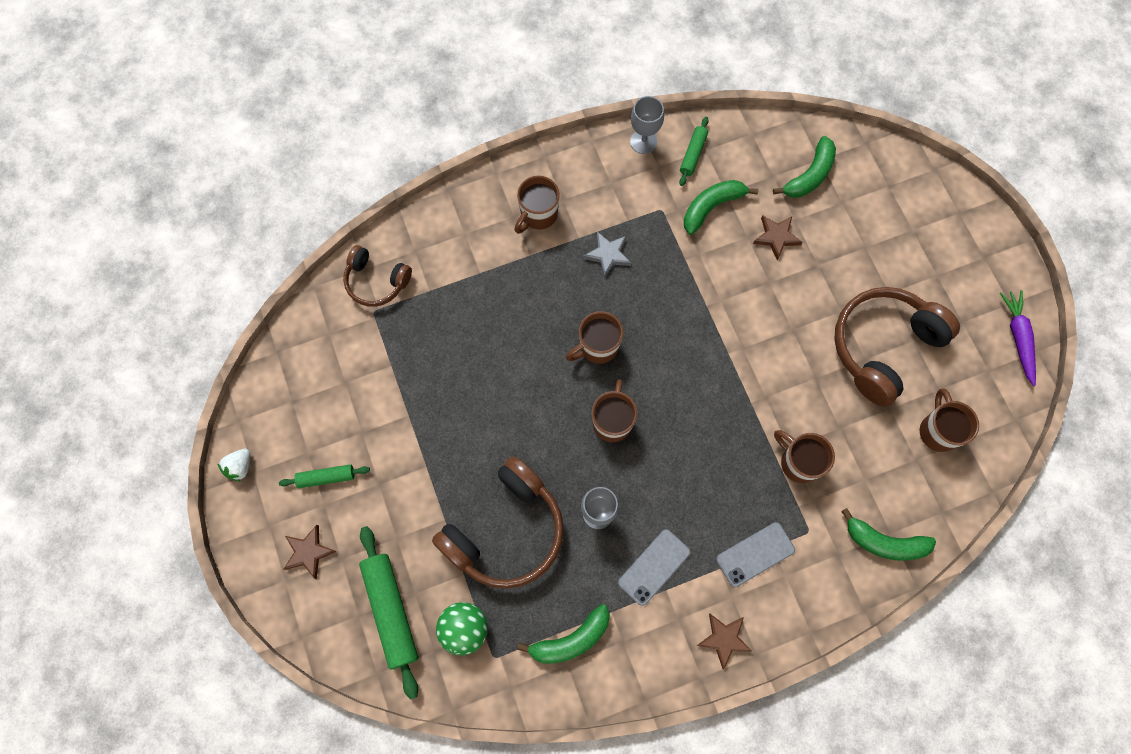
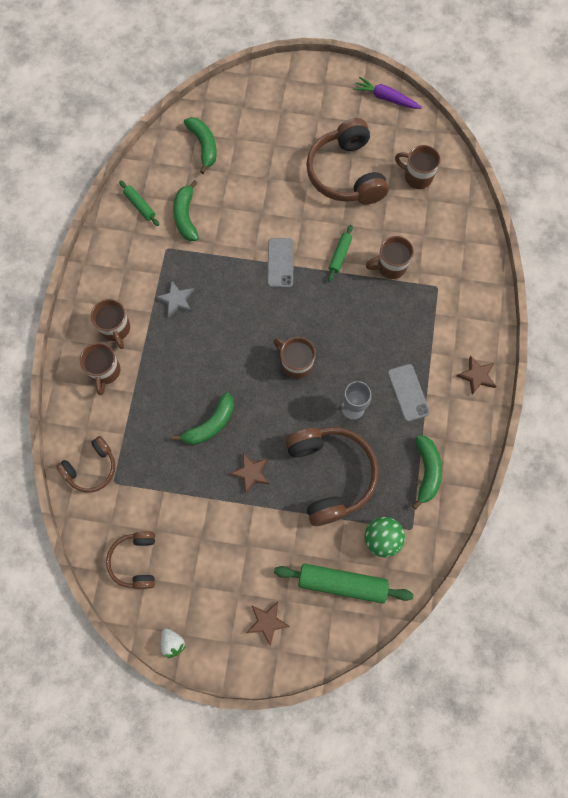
camera: 60 degrees left, 0 degrees up
(304, 381) = (136, 561): none -> brown headphones
(326, 477) = (219, 581): green rolling pin -> green rolling pin (339, 255)
(597, 347) = (238, 344): brown mug -> brown mug (105, 372)
(643, 142) = (108, 231): grey goblet -> none
(755, 554) = (434, 326): grey phone -> grey phone (280, 263)
(776, 237) = (233, 190): brown star -> brown star (251, 473)
(884, 542) = (468, 248): green banana -> green banana (210, 424)

